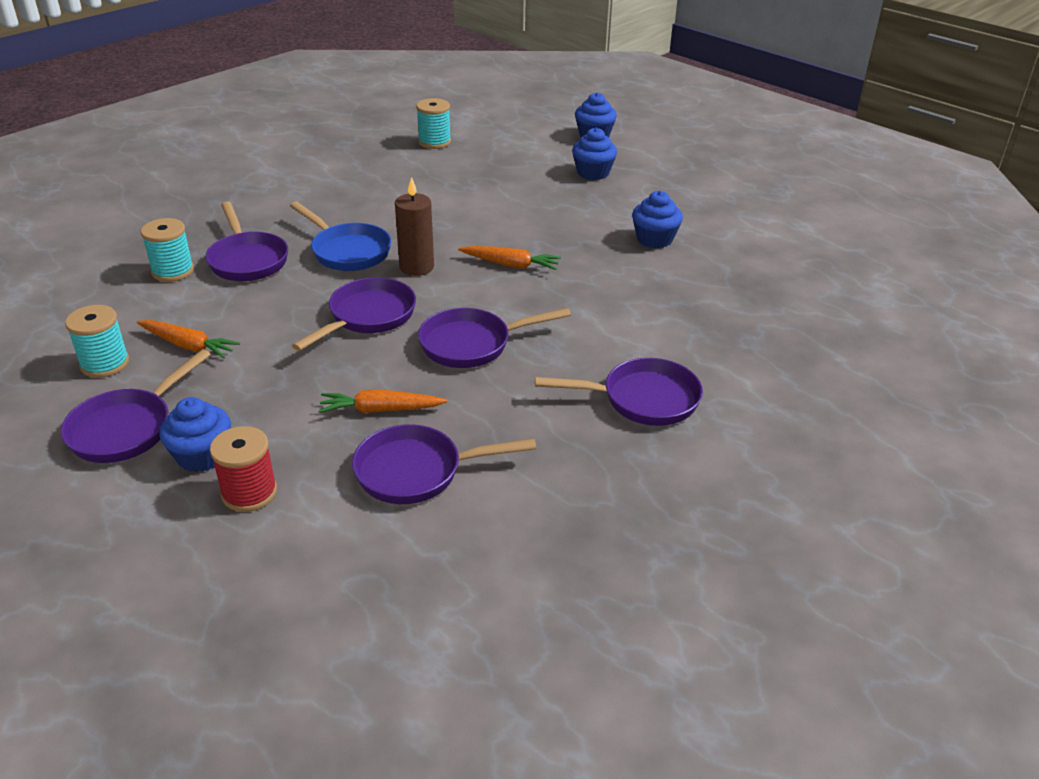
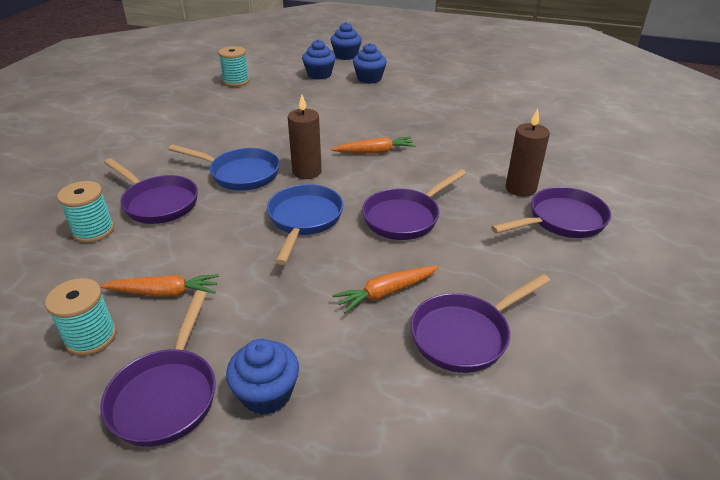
camera: 25 degrees left, 0 degrees up
(249, 493) = (343, 412): red spool -> none
(368, 317) = (304, 220): purple pan -> blue pan
(635, 351) = (520, 188): none -> brown candle
(654, 239) = (453, 111): blue cupcake -> blue cupcake (319, 74)

